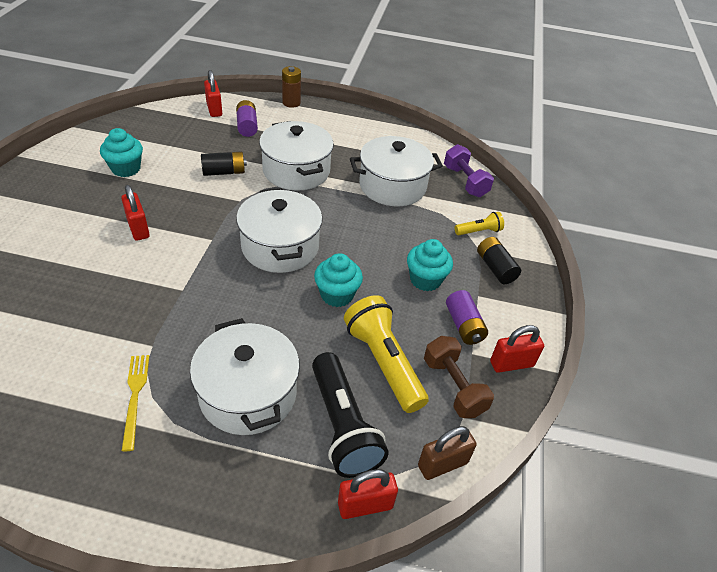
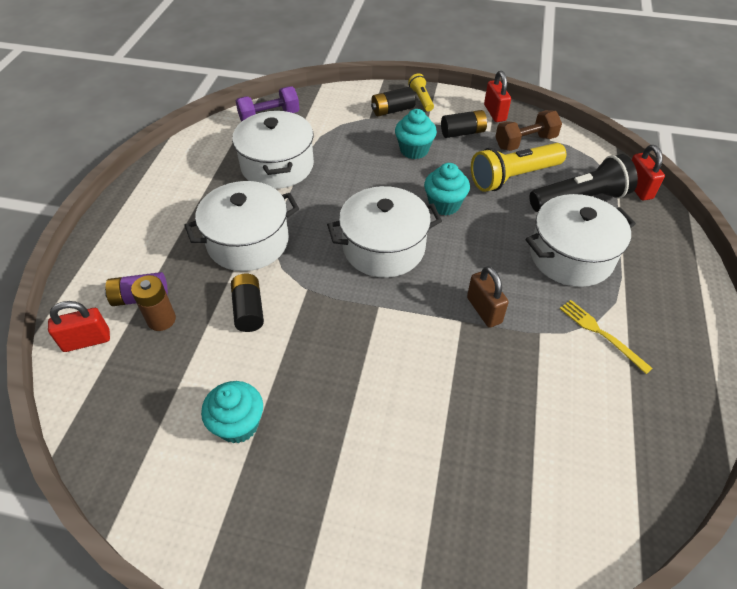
camera: 85 degrees left, 5 degrees up
(135, 396) = (601, 334): yellow fork -> yellow fork turned 60 degrees clockwise
(138, 228) = (367, 381): red padlock -> none
(291, 103) = (85, 255): brown battery -> brown battery (161, 320)
(442, 464) = (592, 151): brown padlock -> brown padlock (484, 310)
(464, 325) = (463, 132): purple battery -> black battery
(479, 231) = (345, 115): yellow flashlight -> yellow flashlight (421, 99)

